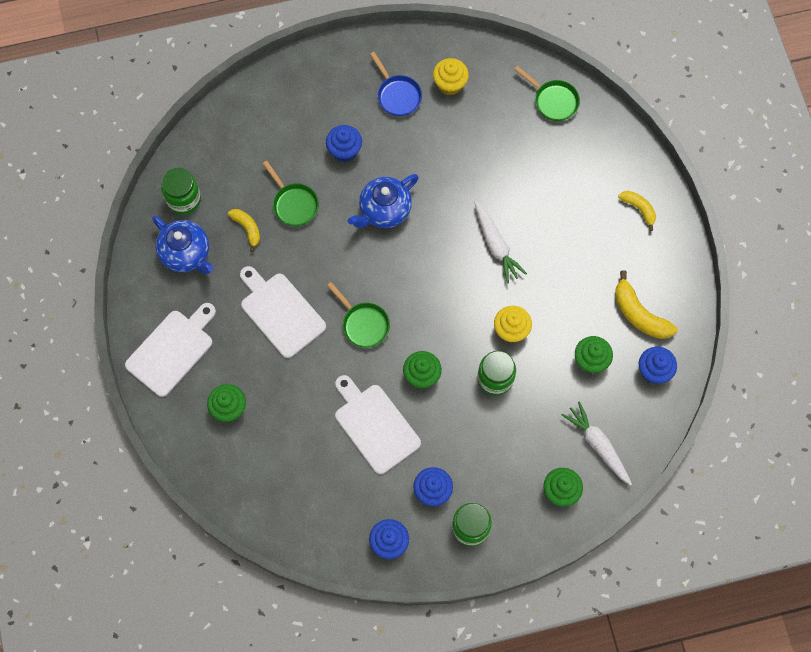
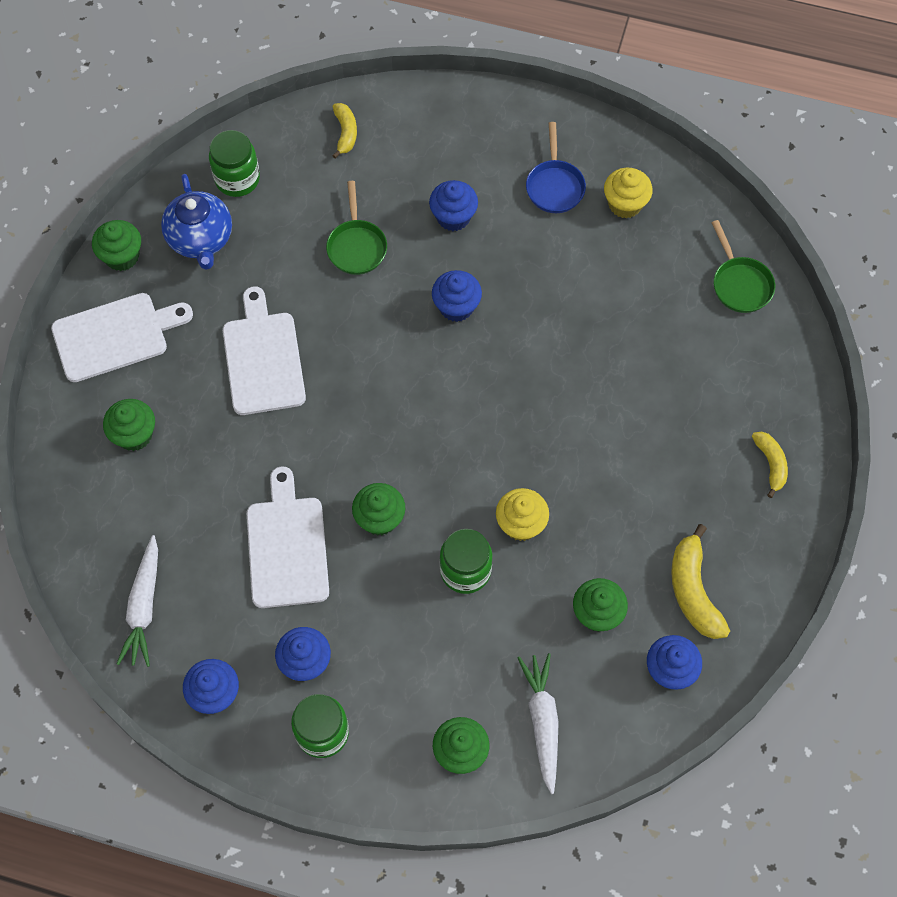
camera: 30 degrees right, 5 degrees down
(140, 294) = (122, 256): none -> green cupcake
(247, 228) = (286, 246): yellow banana -> yellow banana (345, 133)
(363, 324) = (349, 422): green pan -> none
(384, 210) = (456, 307): blue teapot -> blue cupcake
(496, 245) = (565, 415): white carrot -> white carrot (144, 607)

